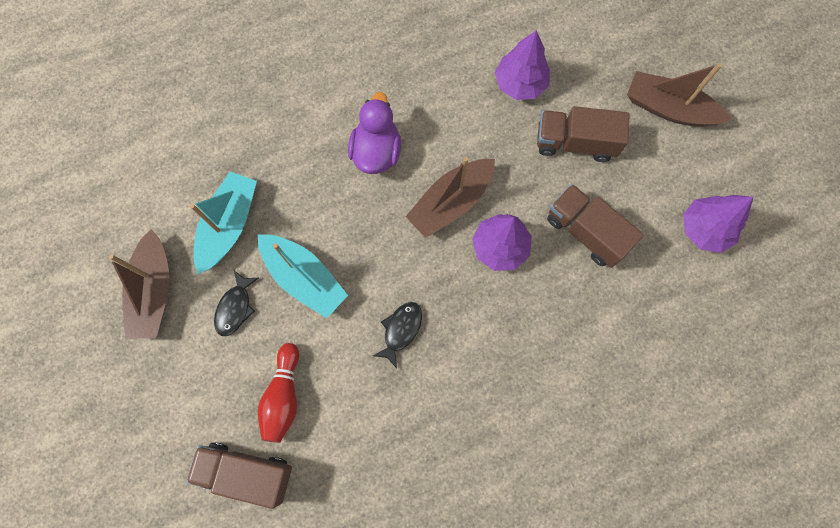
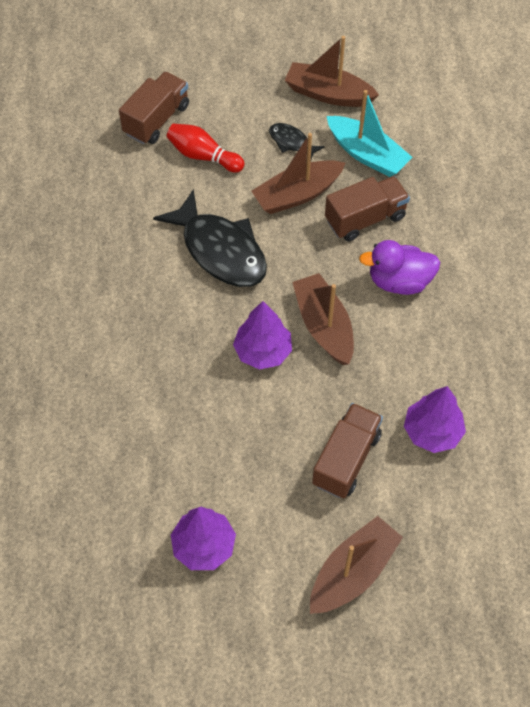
camera: 110 degrees right, 15 degrees down
(304, 278) = (297, 194): turquoise boat -> brown boat
(376, 151) = (399, 281): purple duck -> purple duck turned 150 degrees clockwise
(401, 330) = (220, 250): black fish -> black fish, size x2.11
(586, 232) = (247, 432): brown truck -> brown truck (365, 219)

